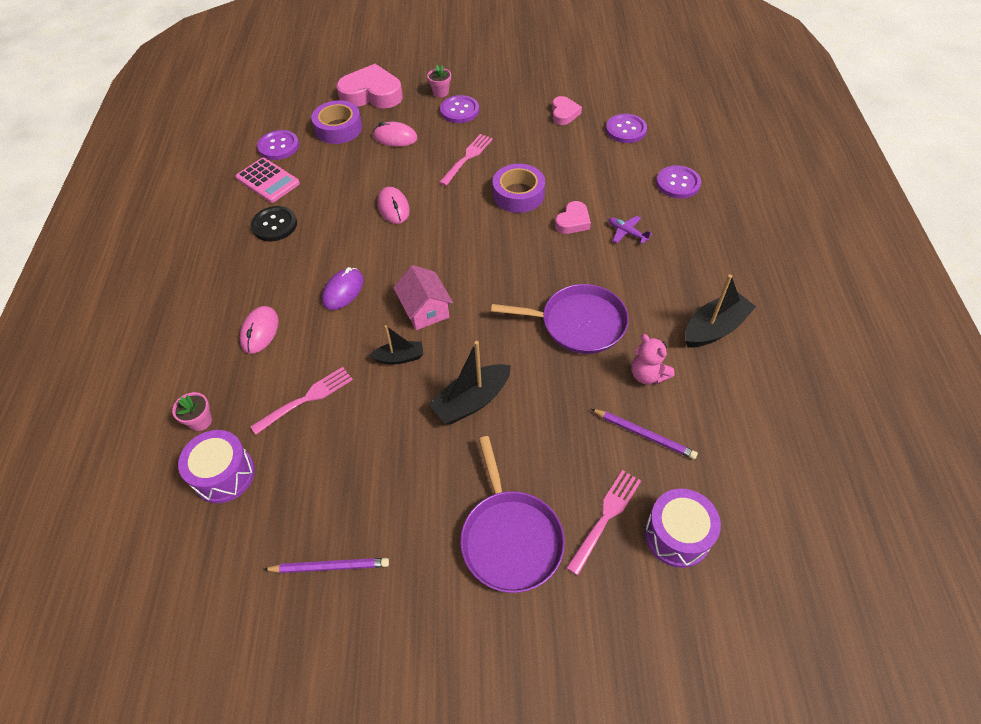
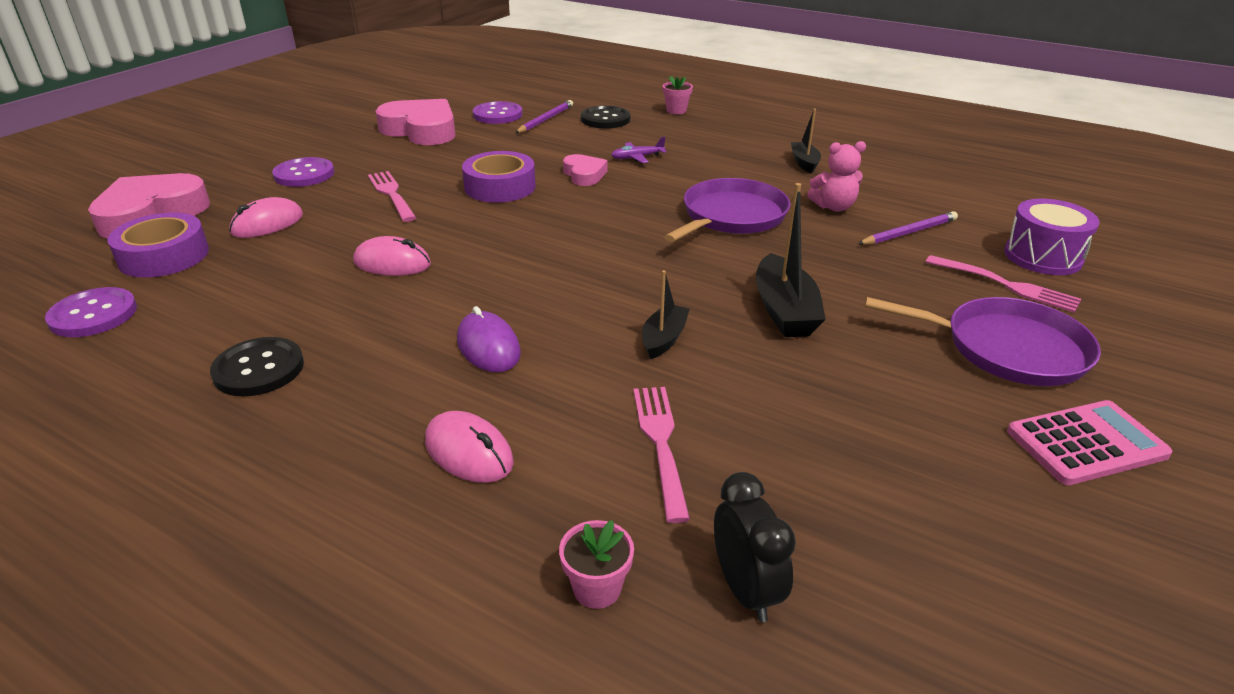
camera: 60 degrees left, 20 degrees down
(224, 475) = (745, 590): purple drum -> black clock
(268, 181) = (149, 347): pink calculator -> pink calculator (1086, 443)
(329, 567) = (996, 514): purple pencil -> purple pencil (545, 120)
(425, 310) = (603, 296): pink house -> none
(440, 92) = (249, 174): pink flower pot -> pink flower pot (676, 110)
(564, 113) = (421, 130): pink heart -> pink heart, size x1.88
(605, 518) = (1005, 285): pink fork -> pink fork turned 150 degrees clockwise
(678, 183) = (605, 119): purple button -> black button
(714, 328) = (804, 163): black boat -> black boat, size x0.61

